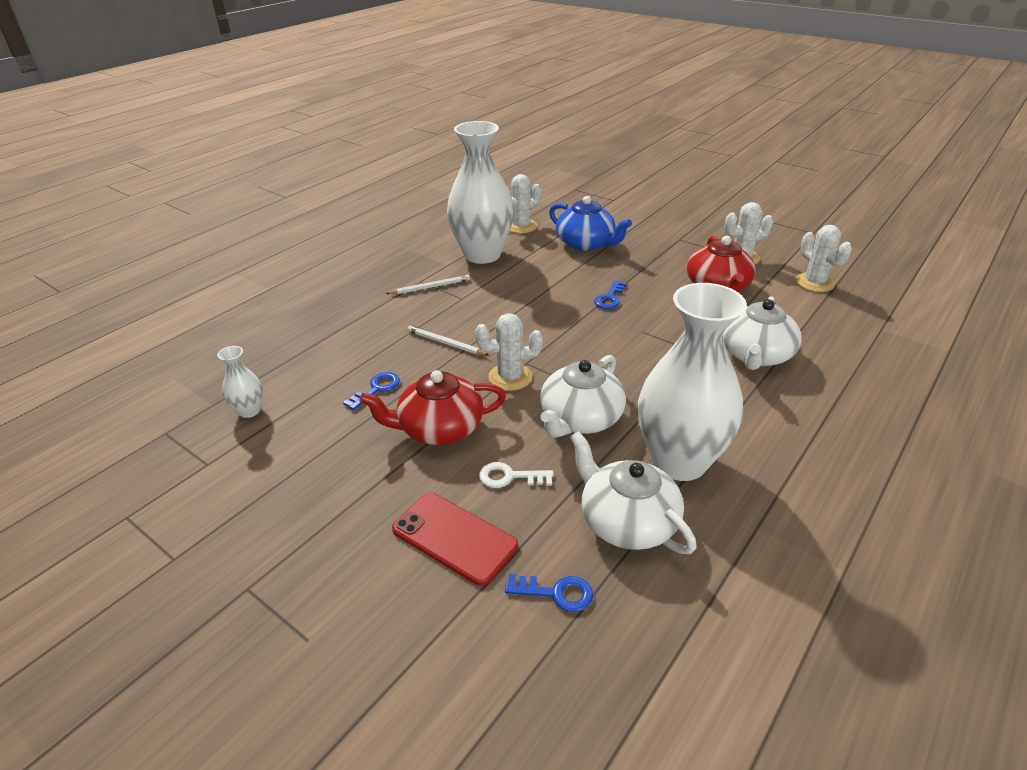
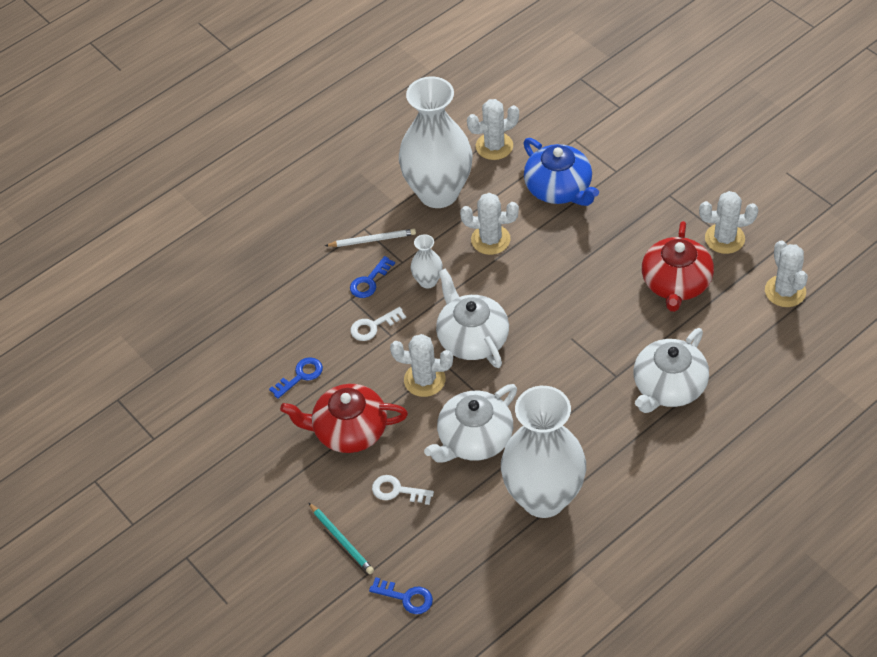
camera: 15 degrees right, 15 degrees up
(249, 411) = (188, 385): white vase -> white vase (428, 281)
(446, 343) = (373, 326): white pencil -> white key
(454, 538) = (341, 540): red phone -> turquoise pencil
(539, 277) = (490, 240): none -> white cactus
(610, 298) = (554, 284): blue key -> blue key (369, 281)
(626, 521) = (478, 547): white teapot -> white teapot (472, 338)

